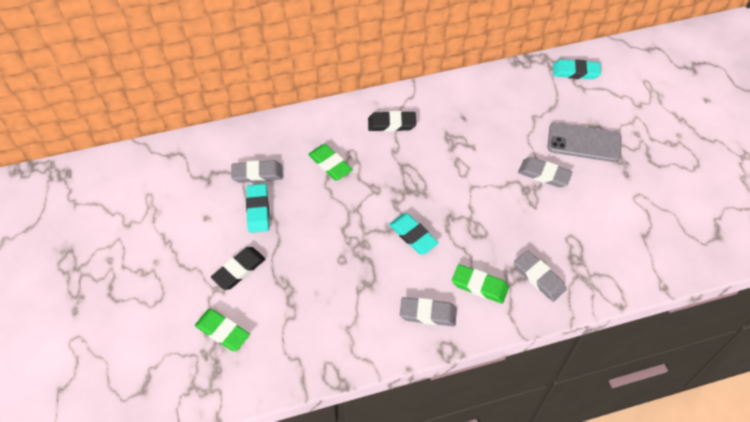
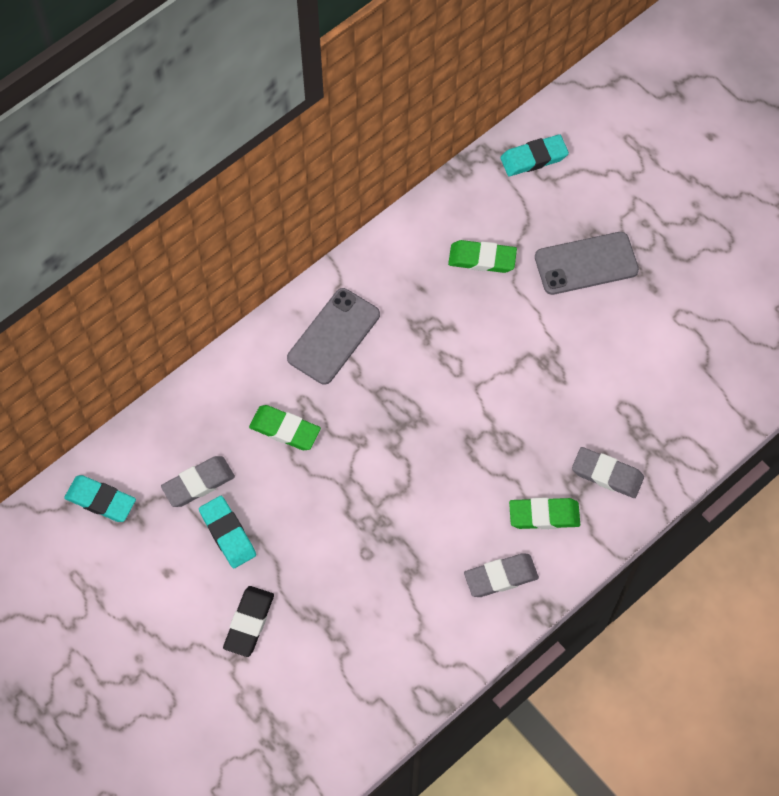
camera: 25 degrees left, 10 degrees up
(222, 332) = (273, 707): green eraser -> green eraser (482, 259)
(391, 124) = (334, 336): black eraser -> grey phone
(413, 236) = (436, 484): turquoise eraser -> turquoise eraser (101, 500)
(544, 174) = (556, 331): grey eraser -> none

